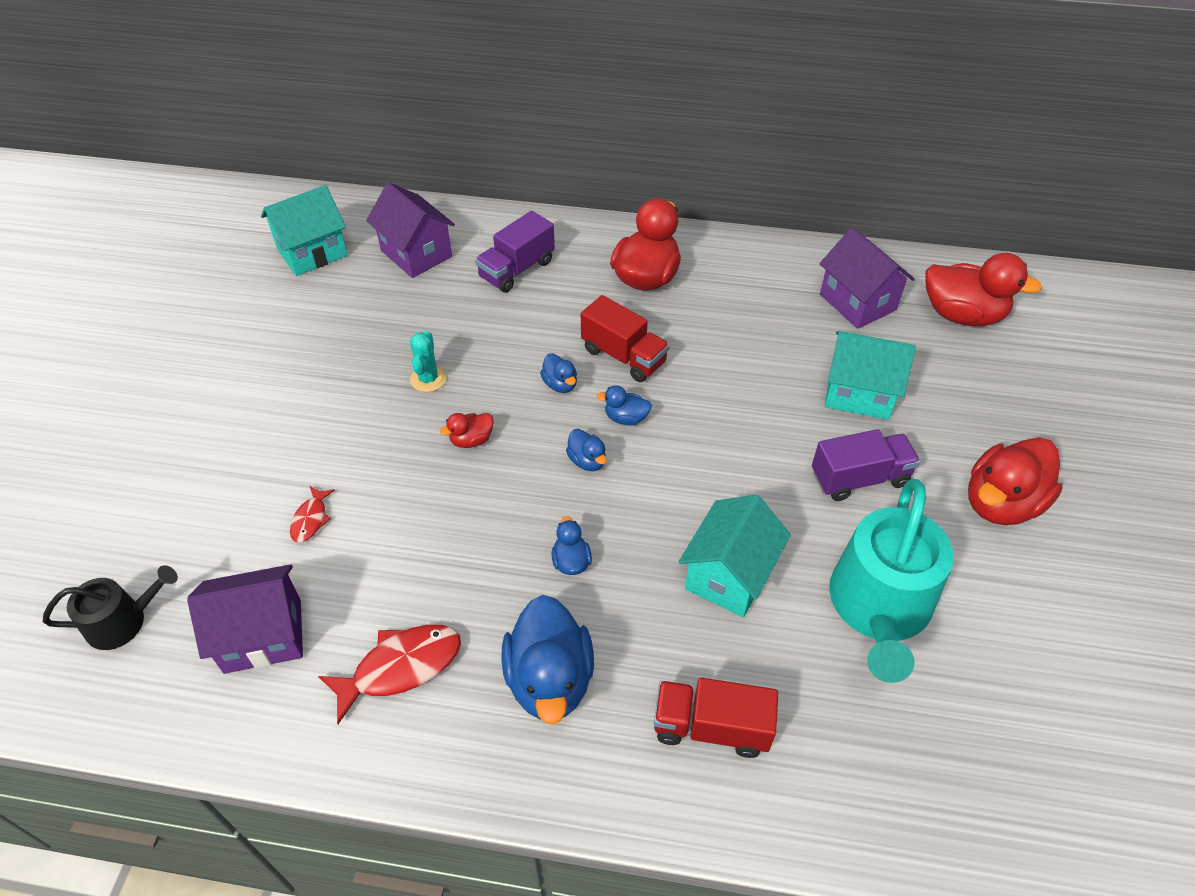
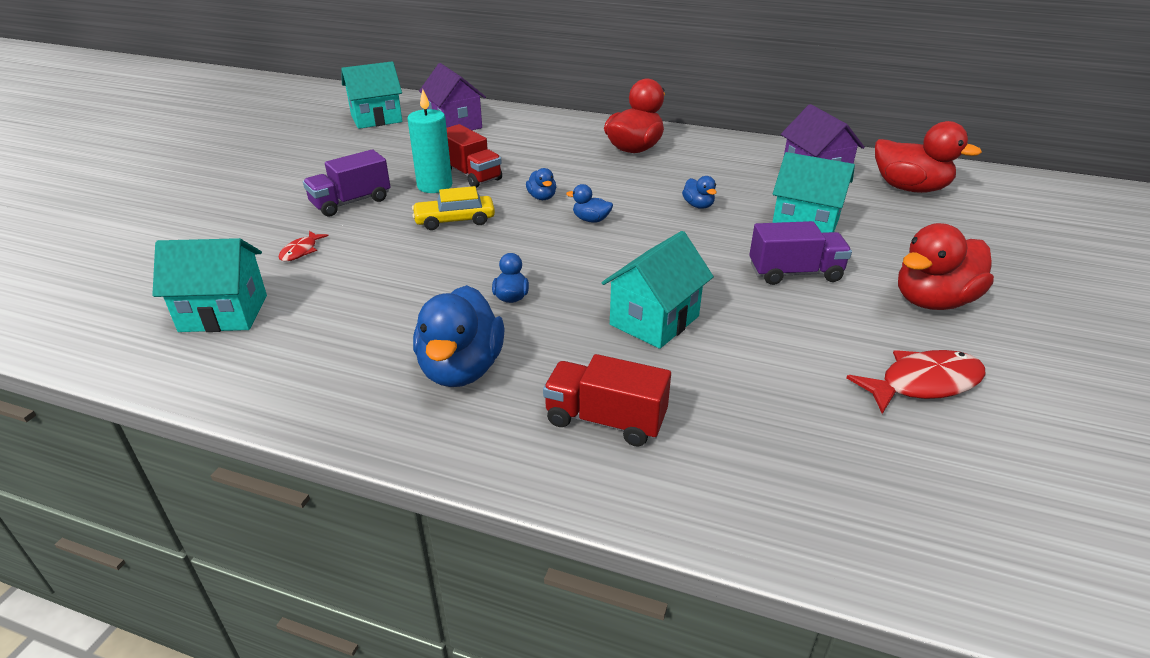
camera: 10 degrees right, 15 degrees down
(123, 621) = (116, 292): black watering can -> none
(263, 636) = (224, 313): purple house -> turquoise house
(401, 667) = (331, 345): red fish -> red fish (923, 383)
(428, 379) = (434, 186): turquoise cactus -> turquoise candle
(471, 440) = (455, 220): red duck -> yellow car
(517, 269) = (530, 137): purple truck -> purple truck (351, 202)
(587, 461) = (548, 240): blue duck -> blue duck (698, 205)
(623, 356) = (601, 187): red truck -> red truck (470, 175)
(879, 607) = (797, 357): turquoise watering can -> none

